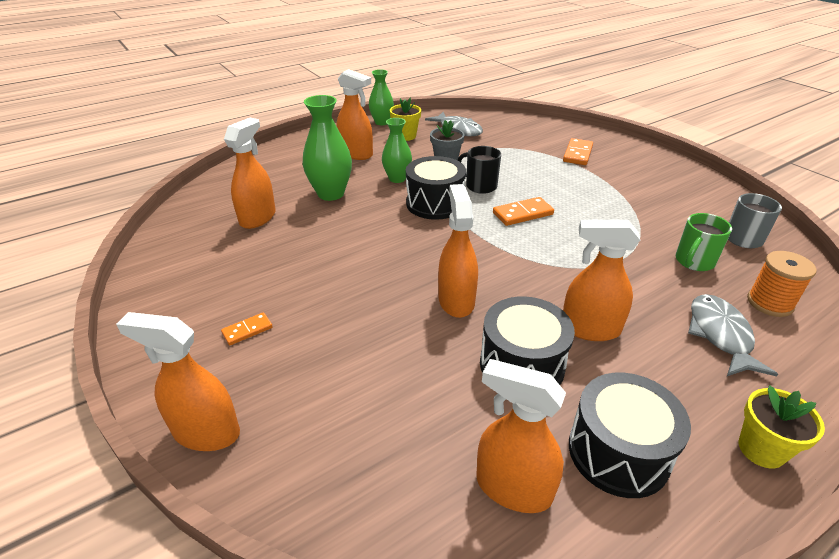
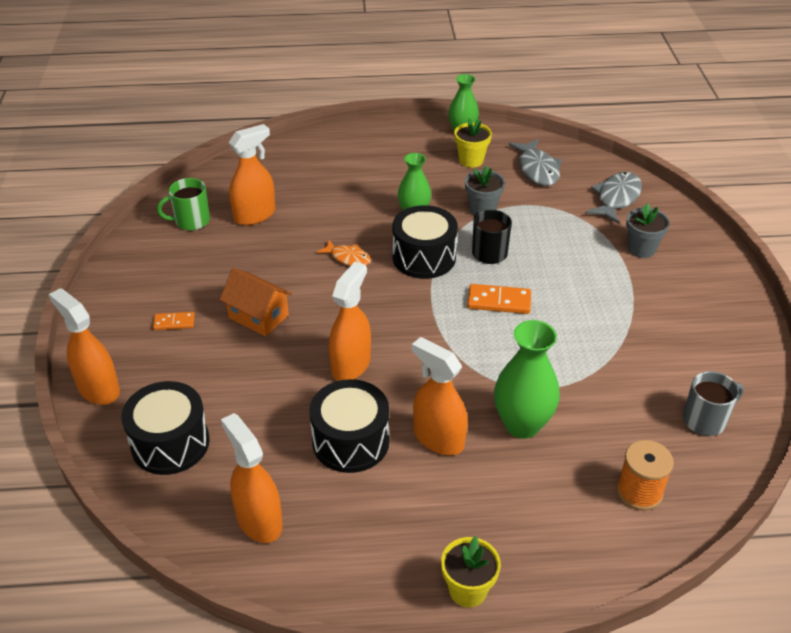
camera: 30 degrees right, 5 degrees up
(331, 194) = (337, 210): green vase -> green vase (522, 424)
(332, 294) = (258, 316): none -> orange house
(356, 154) = (400, 168): orange spray bottle -> none
(373, 223) = (348, 258): none -> orange fish
(578, 154) = (641, 249): orange domino -> grey flower pot
(618, 452) = (356, 536): black drum -> black drum (170, 443)
(694, 261) = (615, 421): green mug -> green mug (191, 221)
(720, 335) = (550, 496): grey fish -> grey fish (616, 198)

